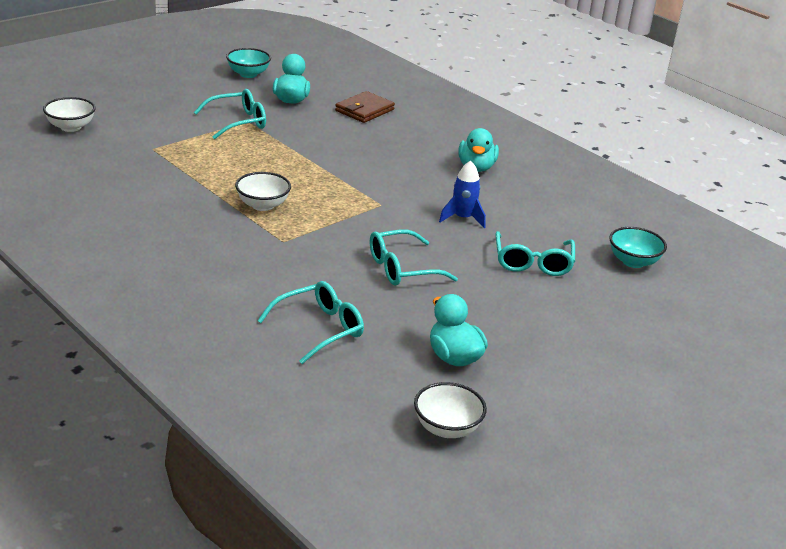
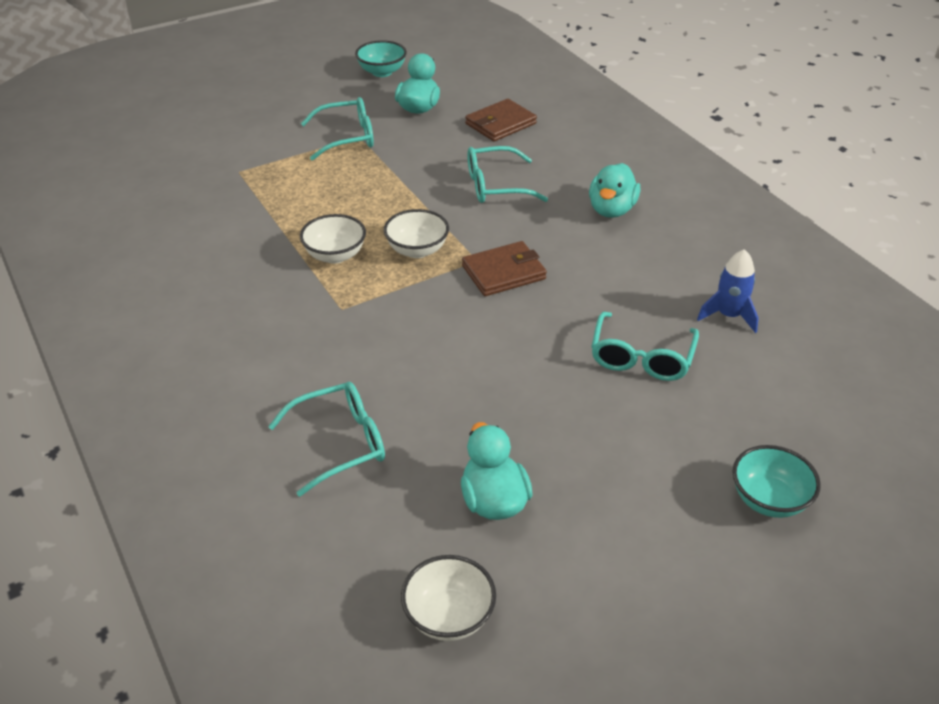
camera: 15 degrees right, 10 degrees up
(70, 127) = (160, 140): white bowl -> white bowl (417, 250)
(402, 268) = (471, 357): turquoise glasses -> turquoise glasses (495, 186)
(406, 212) = (503, 272): none -> brown wallet
(462, 218) = (571, 285): blue rocket -> blue rocket (728, 315)
(633, 262) = (776, 364): turquoise bowl -> turquoise bowl (769, 500)

